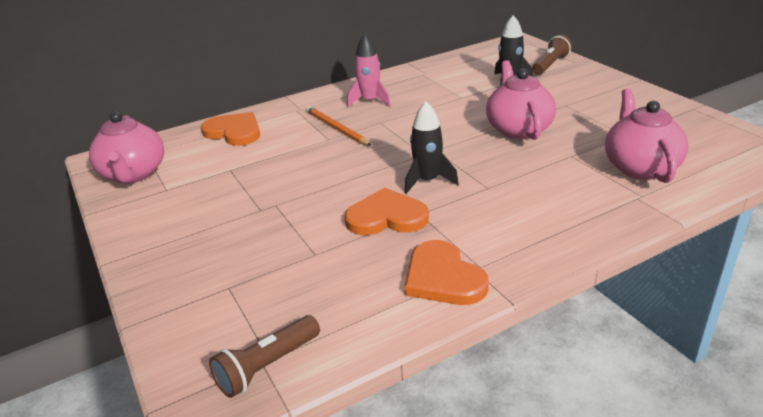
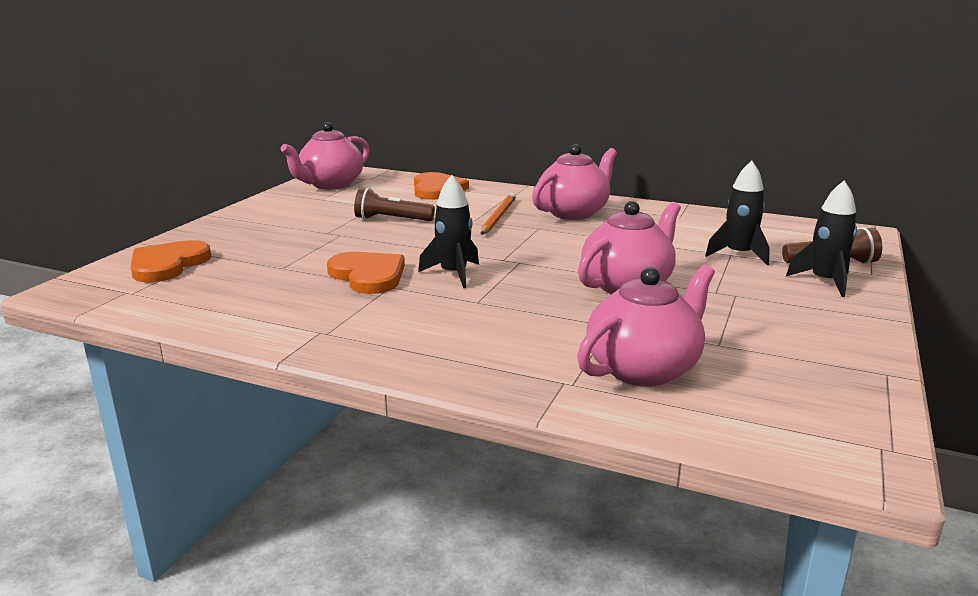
camera: 50 degrees right, 10 degrees down
(267, 366) = (123, 294): brown flashlight -> brown flashlight (392, 220)
(369, 101) = (573, 213): pink rocket -> pink teapot
(443, 277) = (292, 322): orange heart -> orange heart (168, 265)
(573, 77) = (825, 282): none -> black rocket

